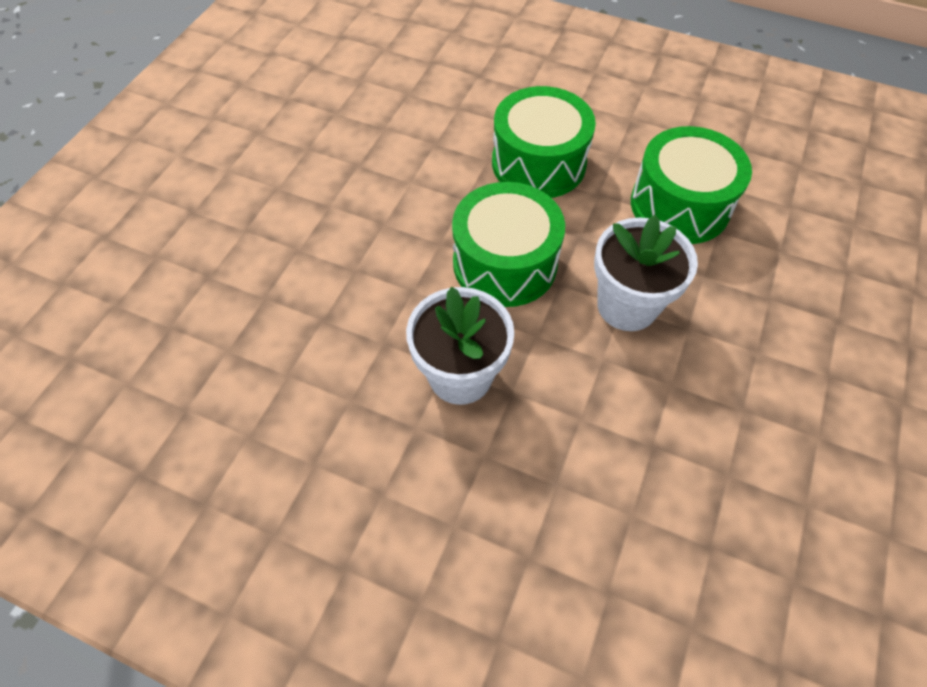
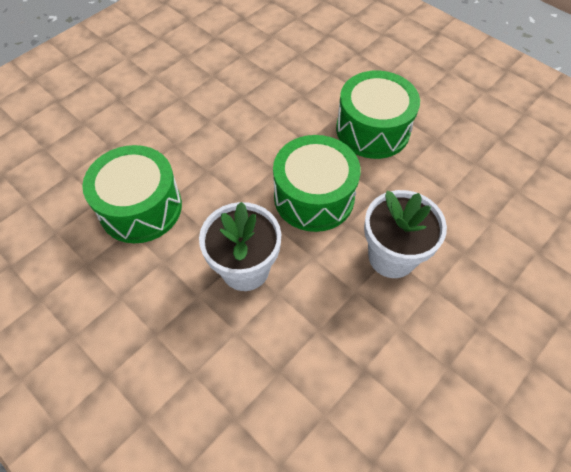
camera: 20 degrees right, 0 degrees up
(680, 205) = (469, 192): green drum -> green drum (141, 208)

